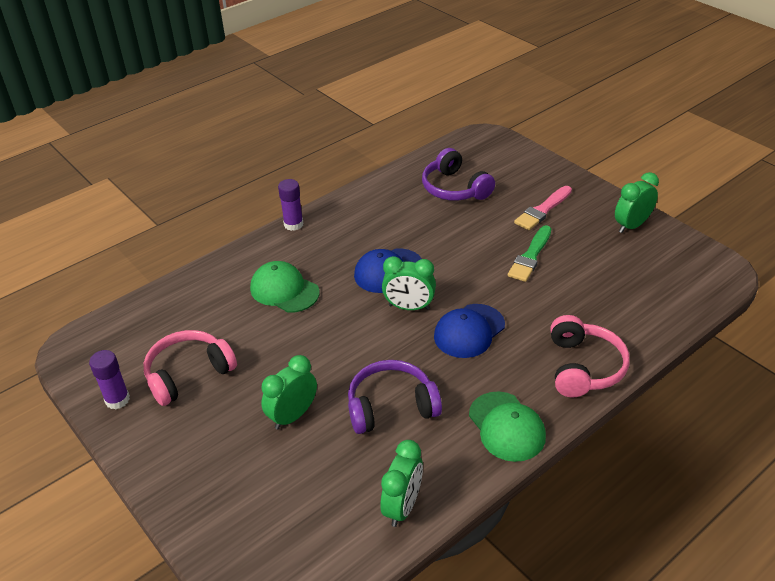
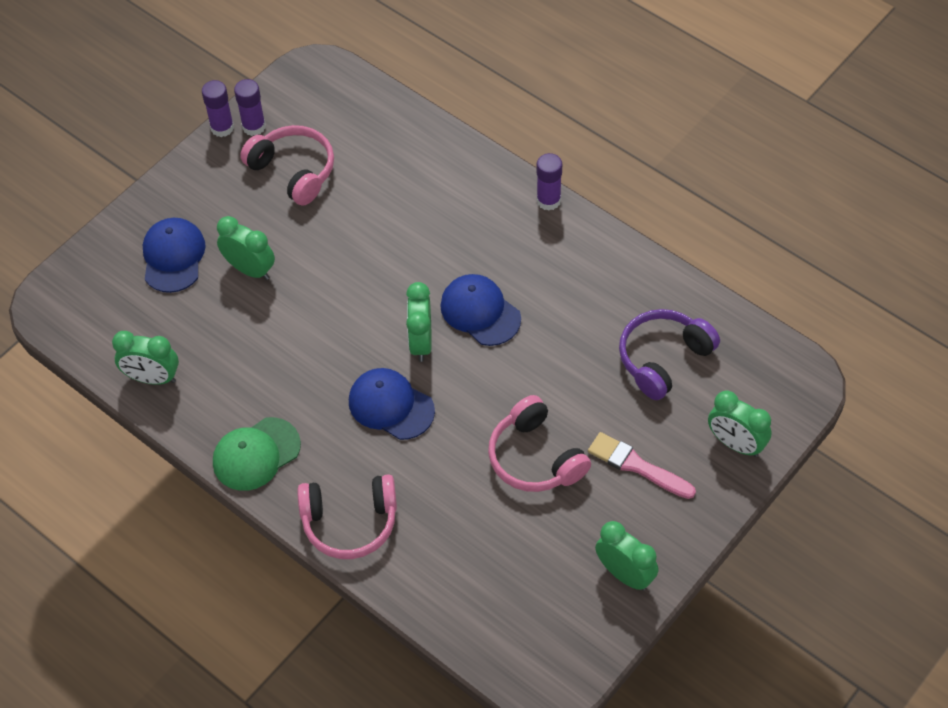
camera: 80 degrees right, 15 degrees up
(104, 425) = (222, 128): none -> purple glue stick
(253, 478) = (173, 257): none -> blue cap
(284, 290) = (429, 219): green cap -> none
(391, 406) = (271, 349): purple headphones -> none
(530, 167) = (735, 444): none -> green clock
(530, 256) = (535, 458): green brush -> pink headphones

